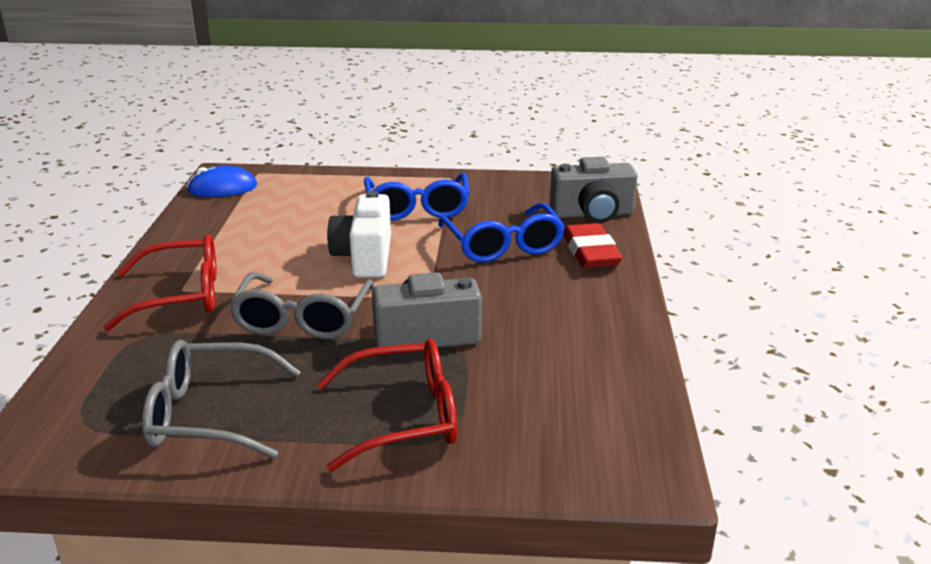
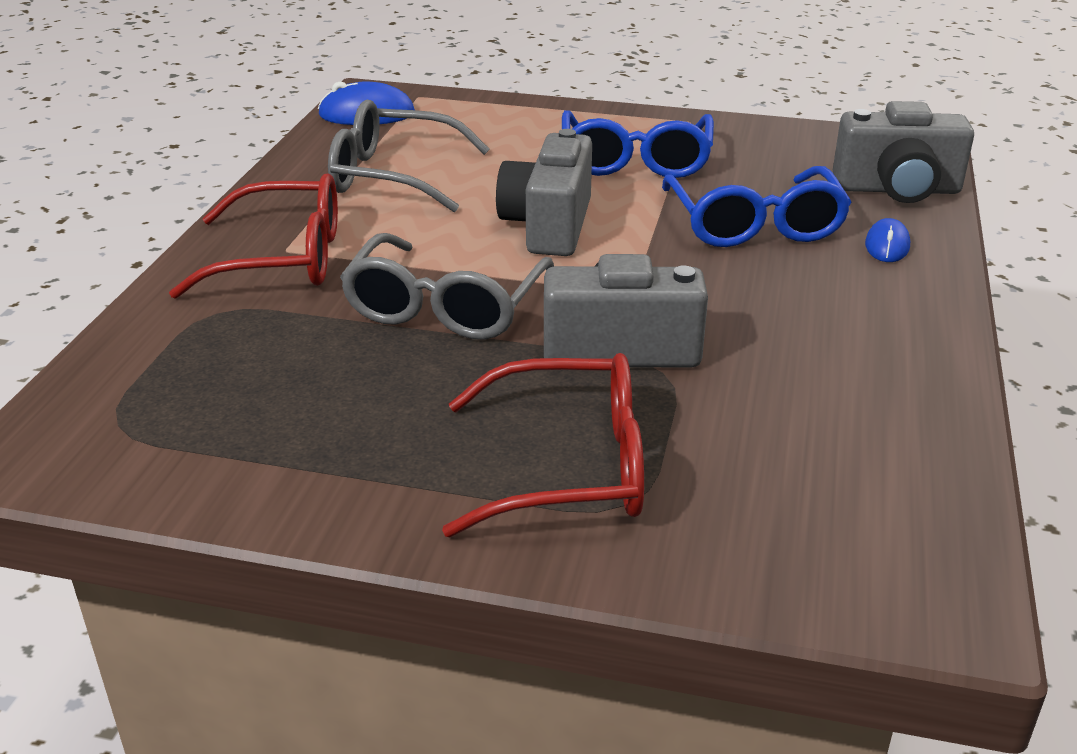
camera: 10 degrees right, 5 degrees up
(208, 415) = (289, 432): grey glasses -> grey glasses (392, 176)
(364, 257) = (548, 226): white camera -> grey camera
(590, 252) = (887, 245): red eraser -> blue mouse

